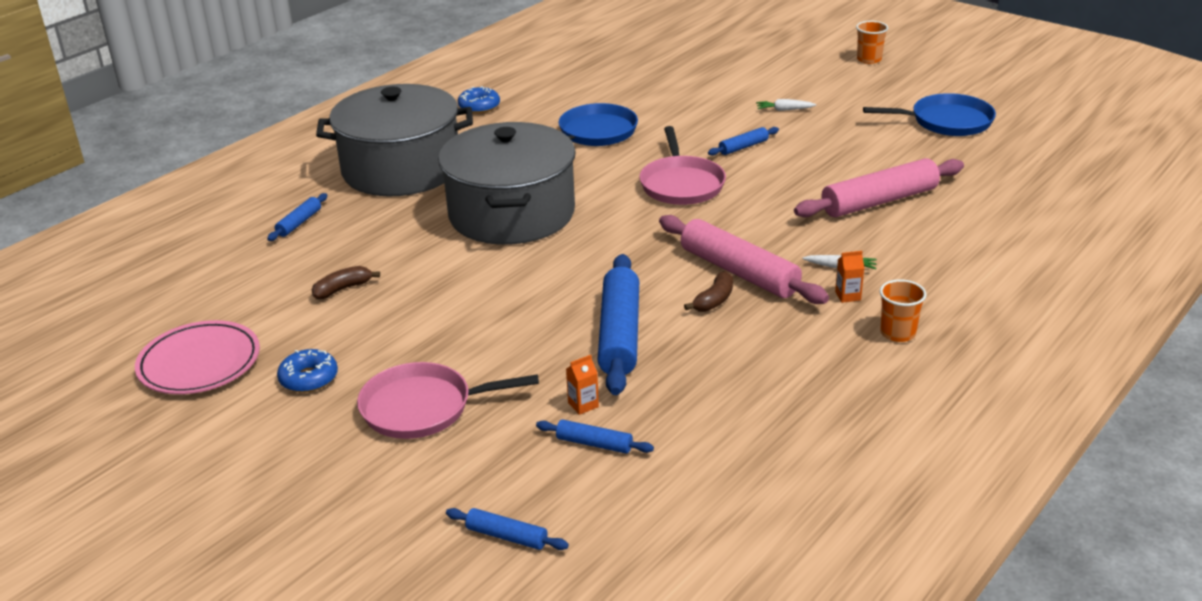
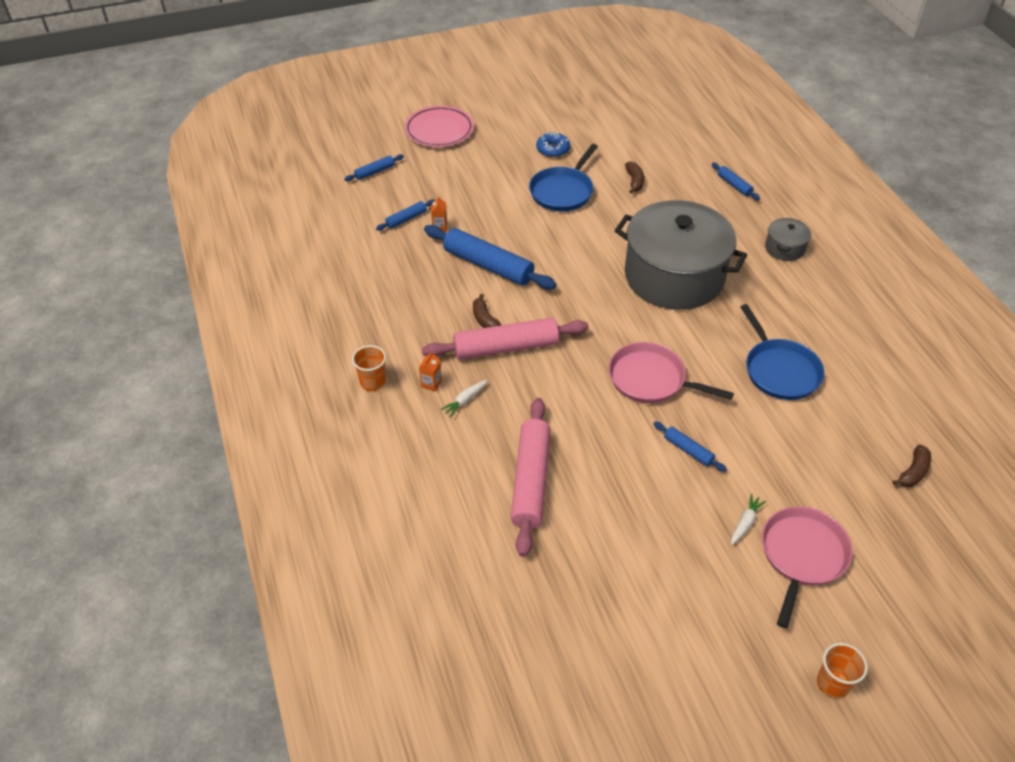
camera: 120 degrees right, 15 degrees up
(199, 363) = (600, 121): pink plate -> pink plate (439, 130)
(401, 169) = (785, 248): grey pot -> grey pot, size x0.41
(422, 408) = (491, 176): pink pan -> pink pan (802, 555)
(479, 106) = (881, 324): blue donut -> none
(647, 68) = (913, 472): none -> brown banana
(743, 147) = (688, 450): blue rolling pin -> blue rolling pin turned 45 degrees counterclockwise
(947, 121) = (632, 639): blue pan -> blue pan (563, 191)

